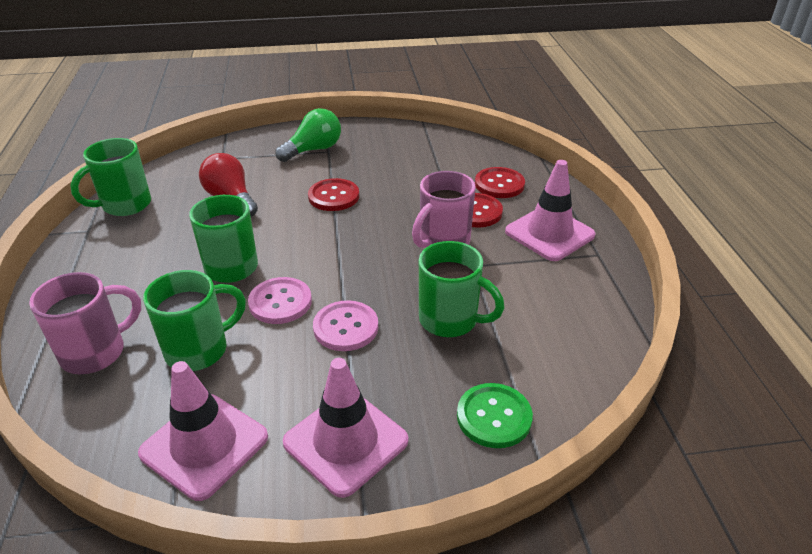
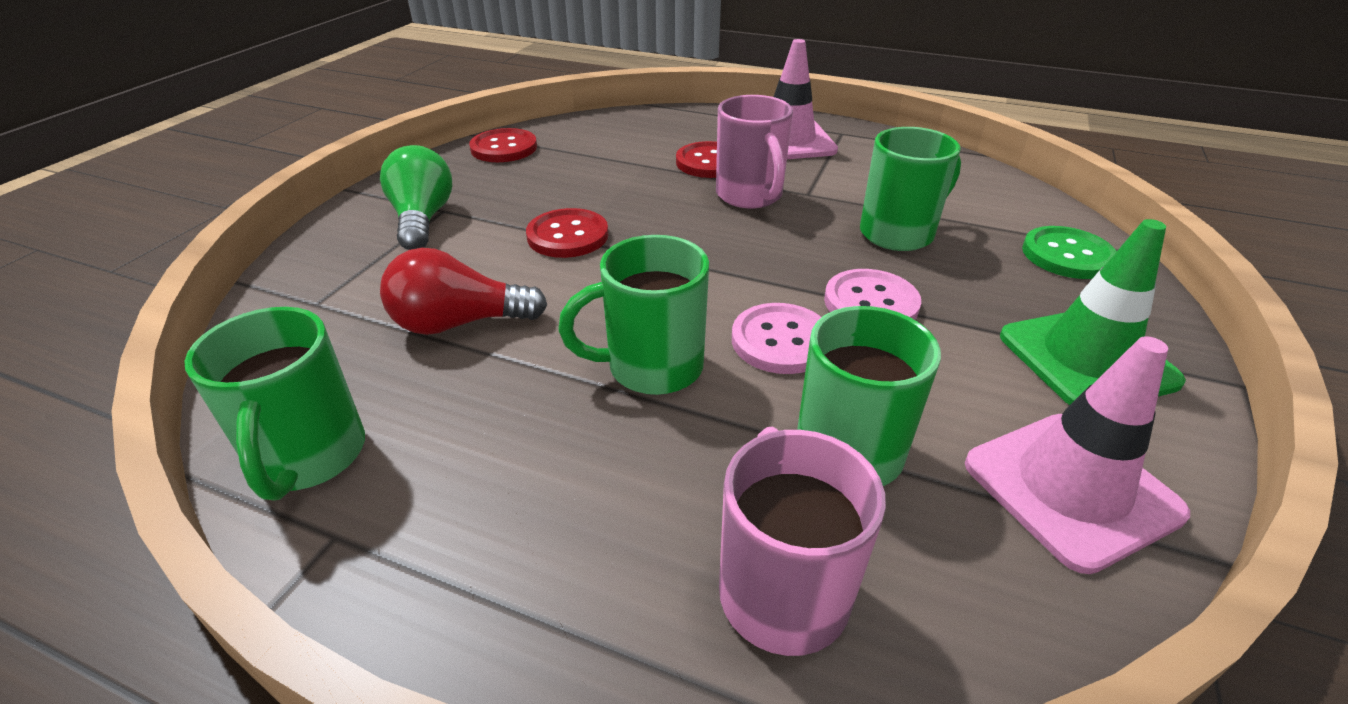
camera: 60 degrees left, 0 degrees up
(345, 441) = (1086, 359): pink traffic cone -> green traffic cone
(499, 184) = (671, 136): red button -> red button (504, 148)

